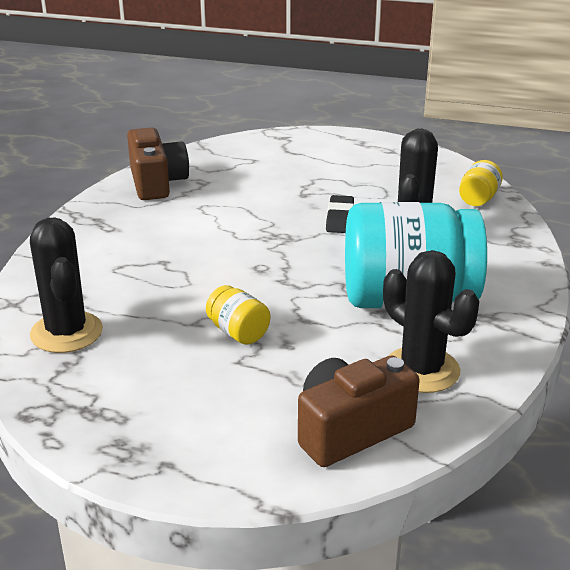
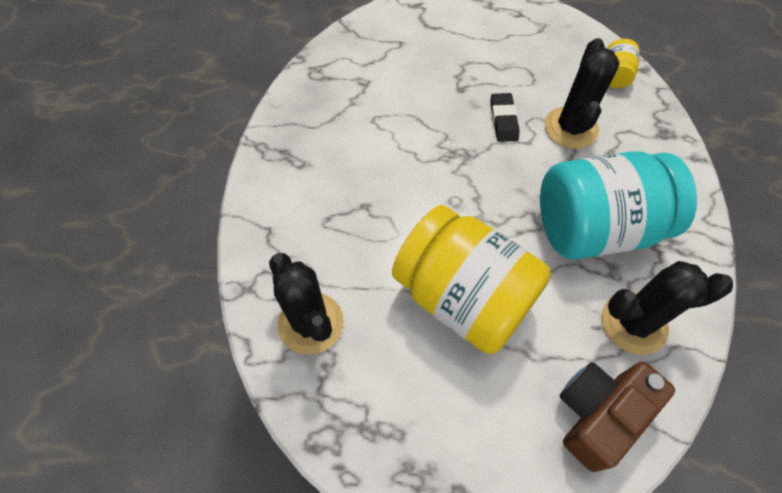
camera: 10 degrees left, 30 degrees up
(157, 183) = (322, 89): brown camera -> none
(238, 332) = (464, 297): yellow jar -> yellow jar, size x2.42
(421, 370) = (634, 323): black cactus -> black cactus turned 45 degrees counterclockwise

